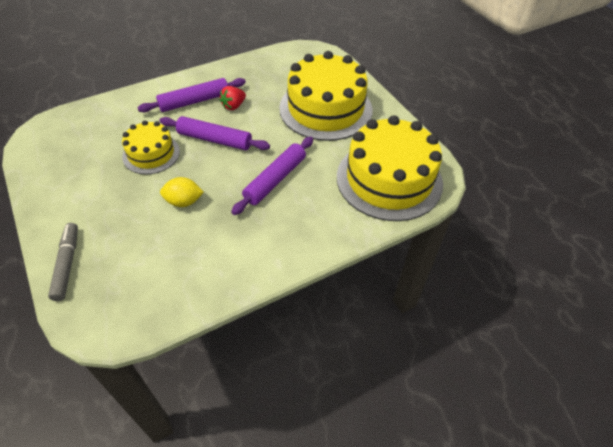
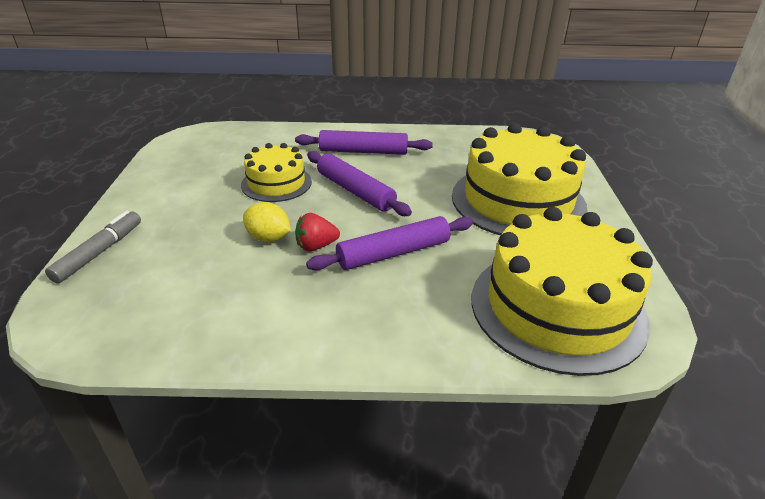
camera: 30 degrees right, 15 degrees down
(233, 106) = (403, 167): red strawberry -> red strawberry (316, 246)

